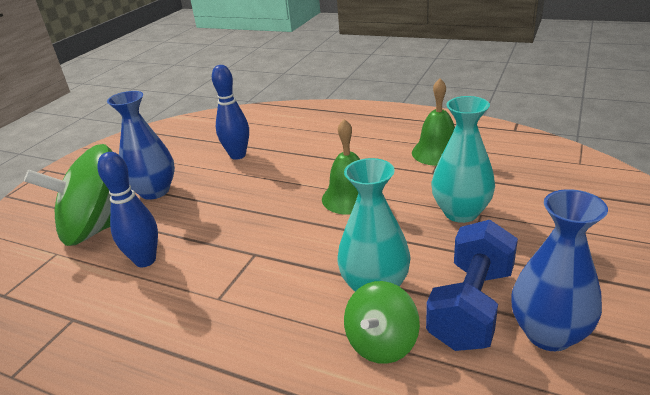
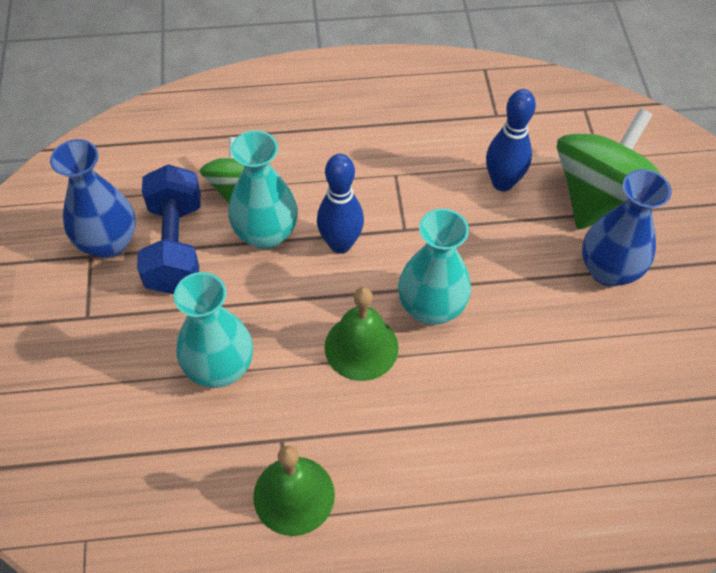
camera: 145 degrees right, 25 degrees up
(238, 155) = (578, 380): blue bowling pin -> blue bowling pin (340, 244)
(284, 204) = (431, 308): none -> turquoise vase

